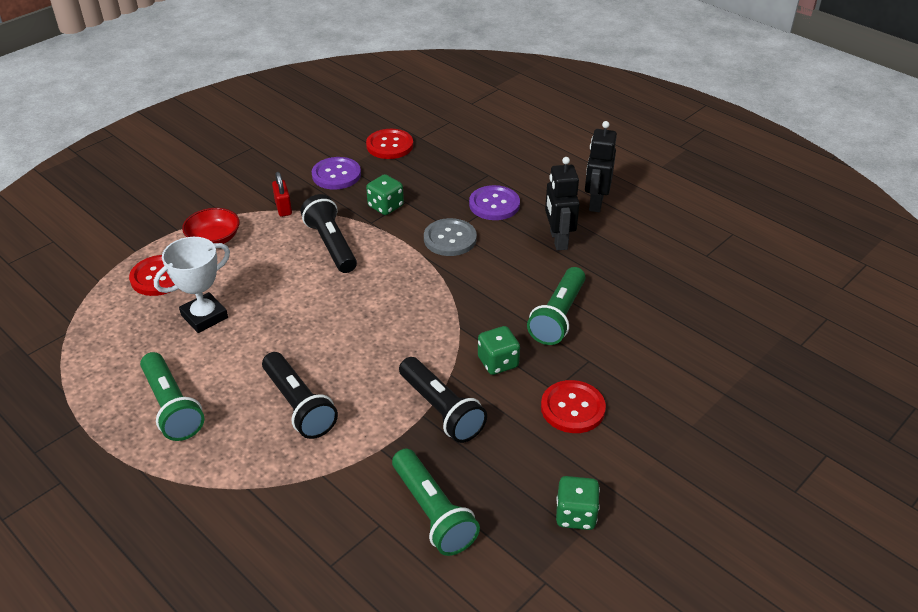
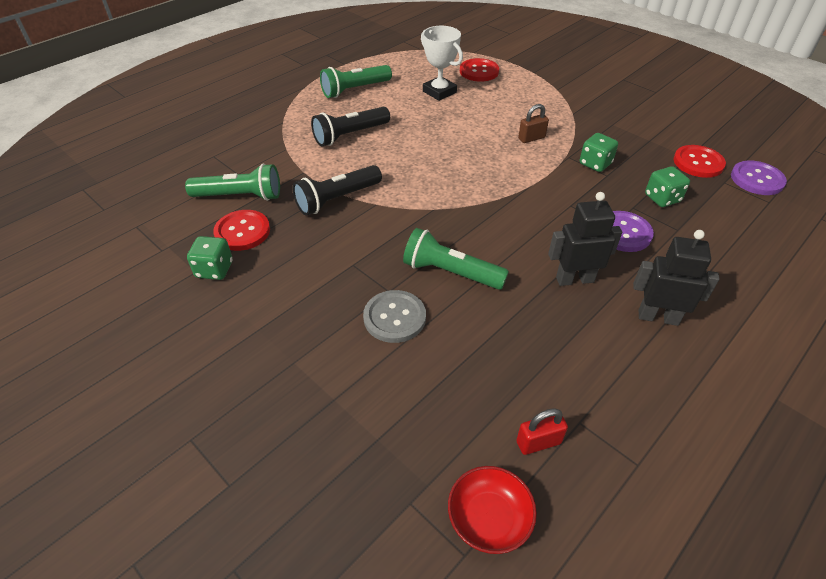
camera: 90 degrees right, 5 degrees up
(214, 238) = (526, 87): red bowl -> red bowl (489, 518)
(283, 208) = (574, 112): red padlock -> red padlock (538, 442)
(331, 245) = (531, 138): black flashlight -> brown padlock
(336, 175) = (633, 135): purple button -> purple button (757, 179)
(433, 513) = (240, 196): green flashlight -> green flashlight turned 150 degrees counterclockwise
(450, 239) = (556, 203): grey button -> grey button (394, 317)
(498, 362) = (388, 231): green dice -> green dice (662, 198)
(572, 408) = (328, 275): red button -> red button (242, 231)

